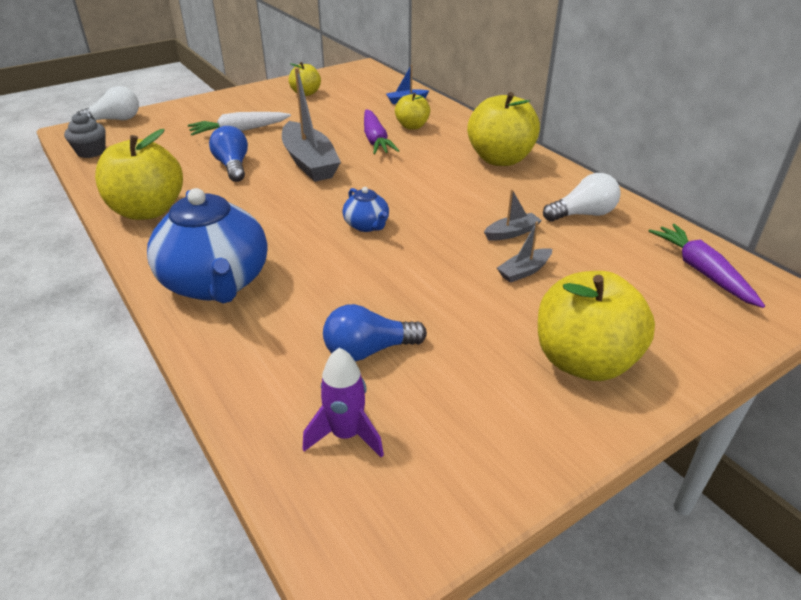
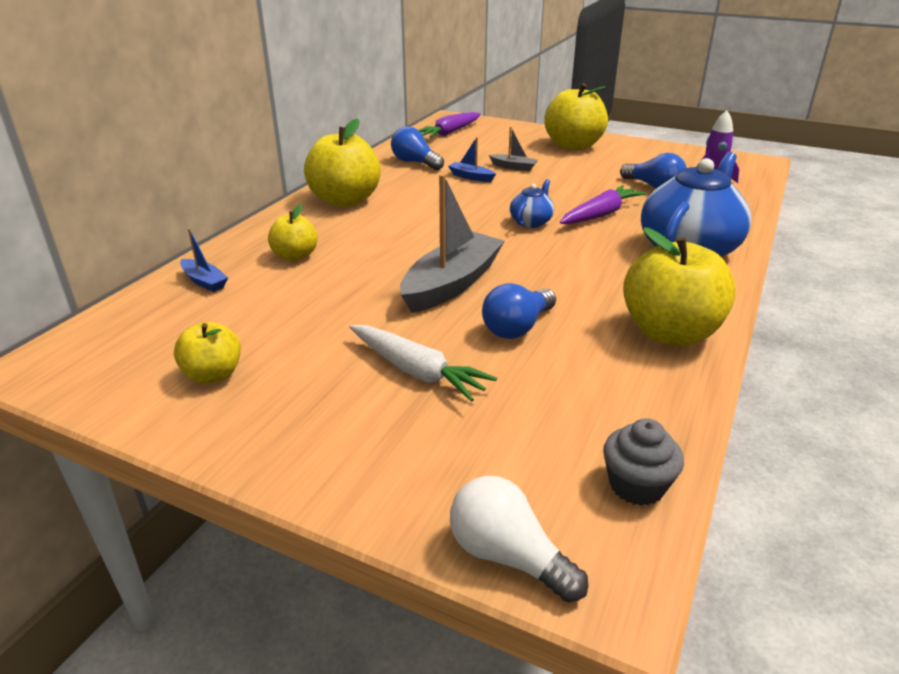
camera: 120 degrees left, 5 degrees down
(375, 140) = (354, 266): purple carrot -> purple carrot (600, 214)
(512, 233) = (471, 177): grey boat -> blue boat
(583, 214) = (415, 163): white light bulb -> blue light bulb

